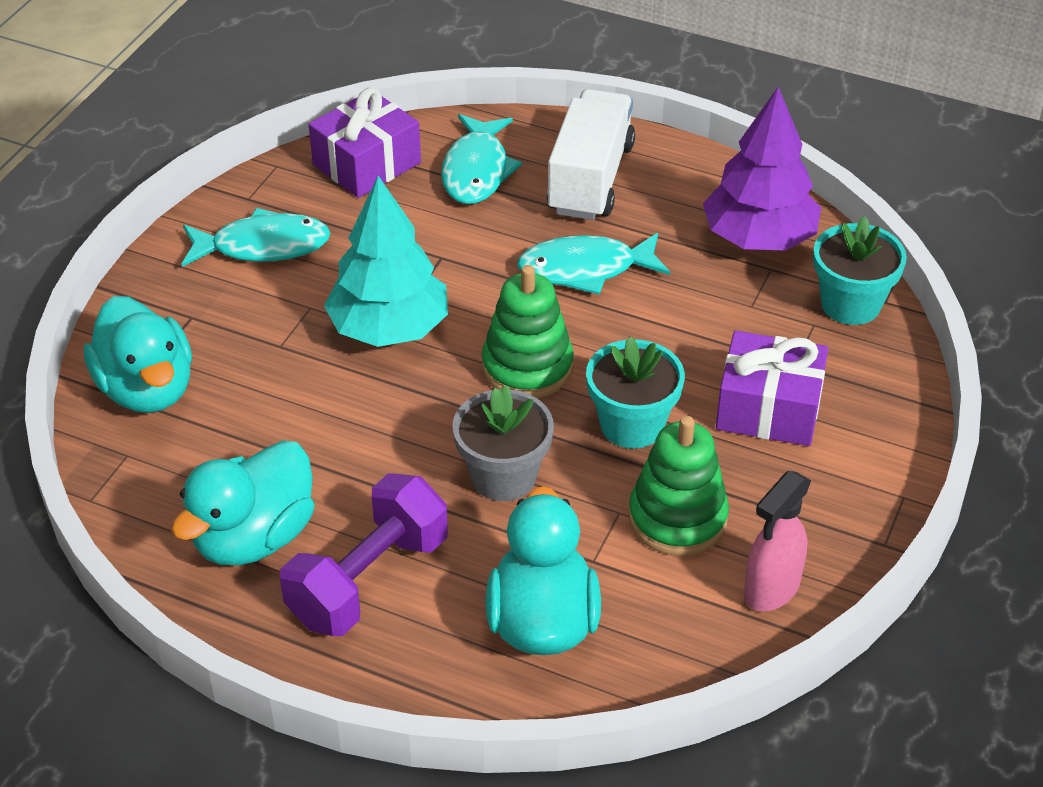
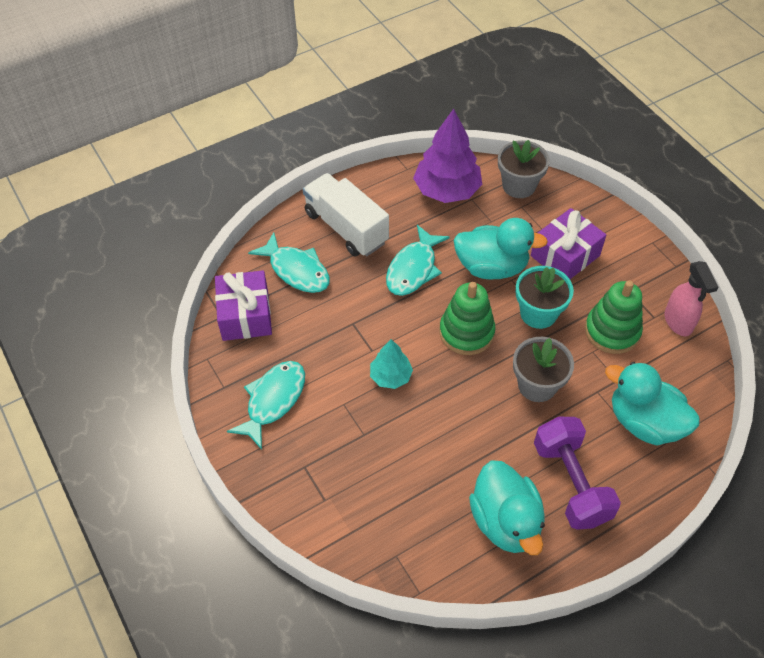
camera: 55 degrees left, 10 degrees up
(147, 389) = (349, 519): turquoise duck -> turquoise duck (491, 267)
(389, 328) = (390, 376): turquoise tree -> turquoise tree, size x0.55
(850, 304) = (519, 186): turquoise flower pot -> grey flower pot

